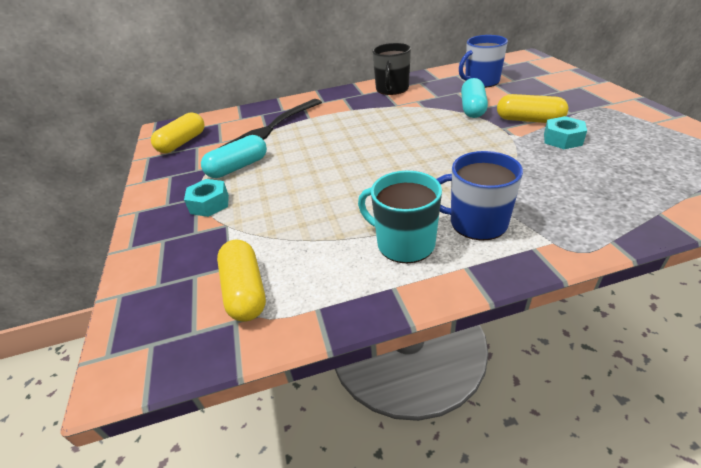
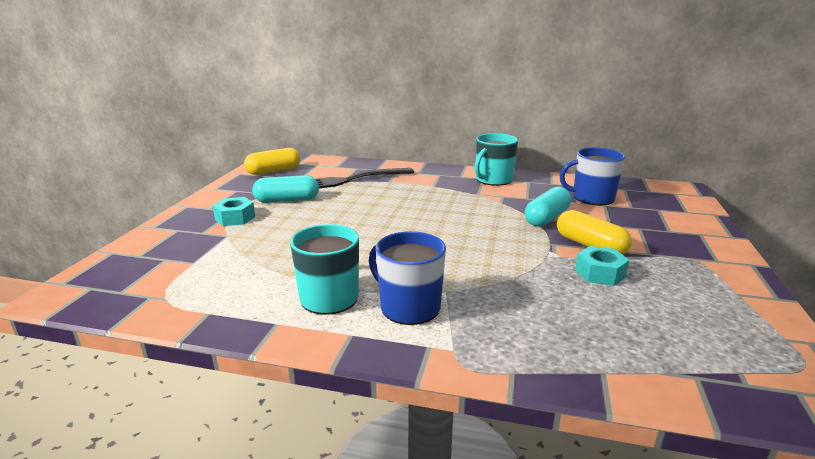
camera: 25 degrees right, 15 degrees down
(245, 291) = (181, 281): yellow capsule -> none
(392, 89) = (493, 180): black mug -> turquoise mug

